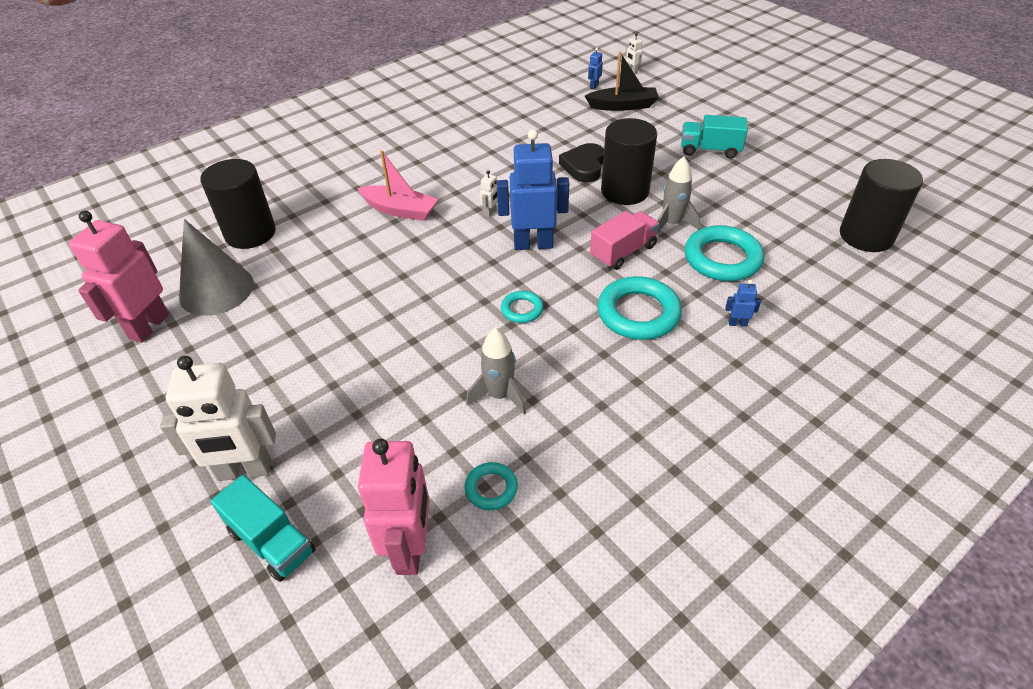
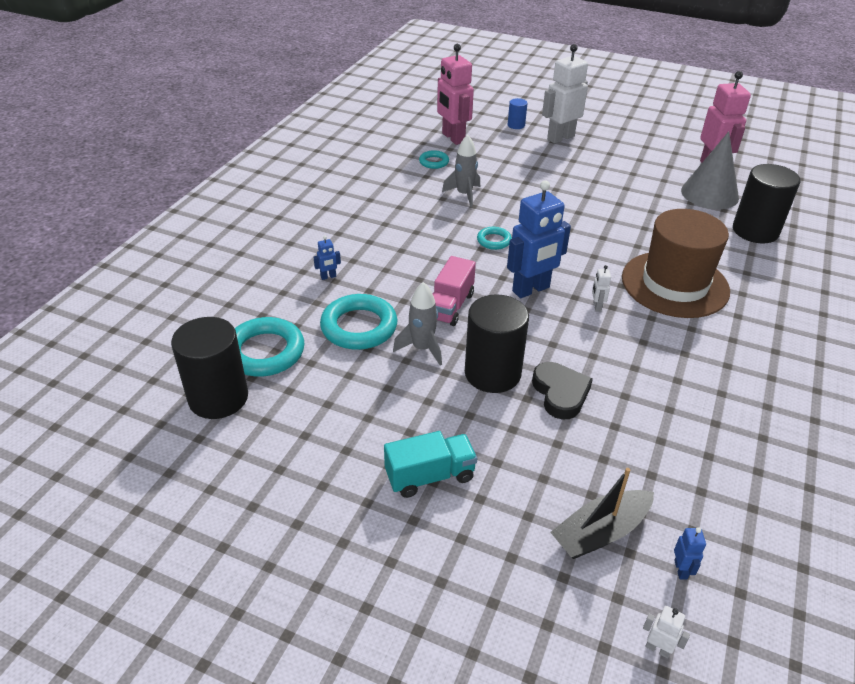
camera: 150 degrees right, 5 degrees down
(272, 541) = (516, 125): turquoise truck -> blue cylinder
(400, 210) = (675, 284): pink boat -> brown hat
(638, 313) = (407, 262): turquoise ring -> turquoise ring (265, 352)

